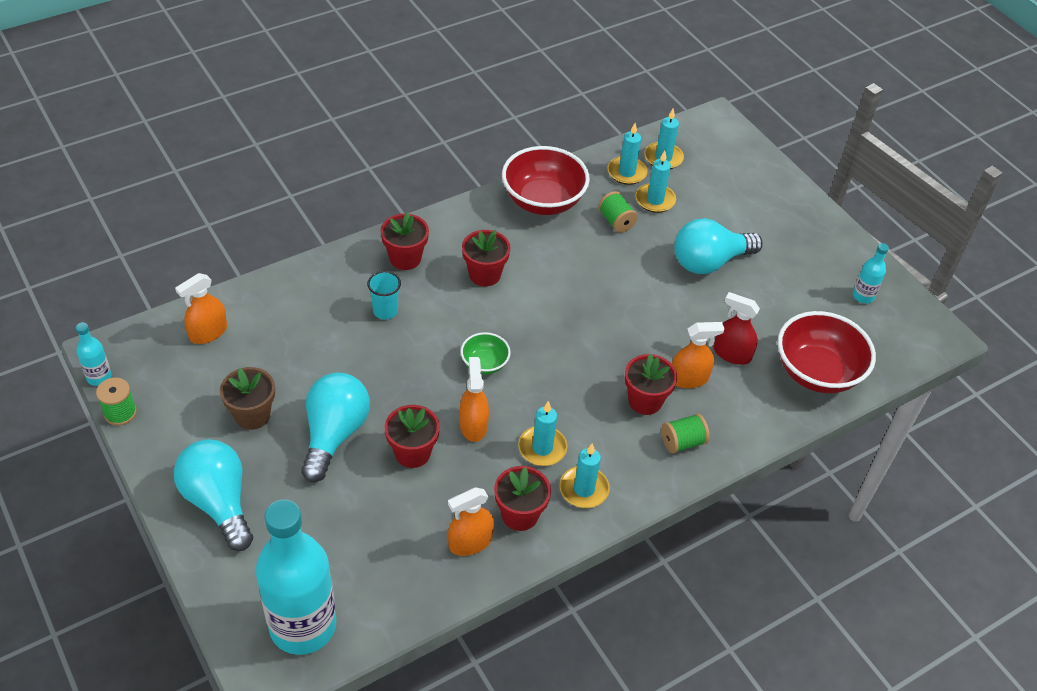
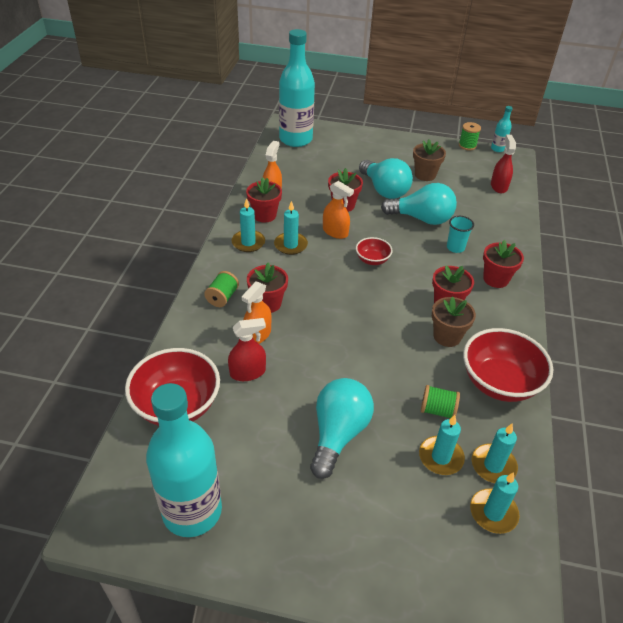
camera: 135 degrees right, 5 degrees down
(208, 332) = (499, 186): orange spray bottle -> red spray bottle
(219, 502) = (383, 147): turquoise light bulb -> turquoise light bulb (422, 219)
(484, 364) = (372, 260): green bowl -> red bowl
(528, 254) = (447, 336): none -> brown flower pot
(863, 296) = (192, 511): turquoise bottle -> turquoise bottle, size x2.35

